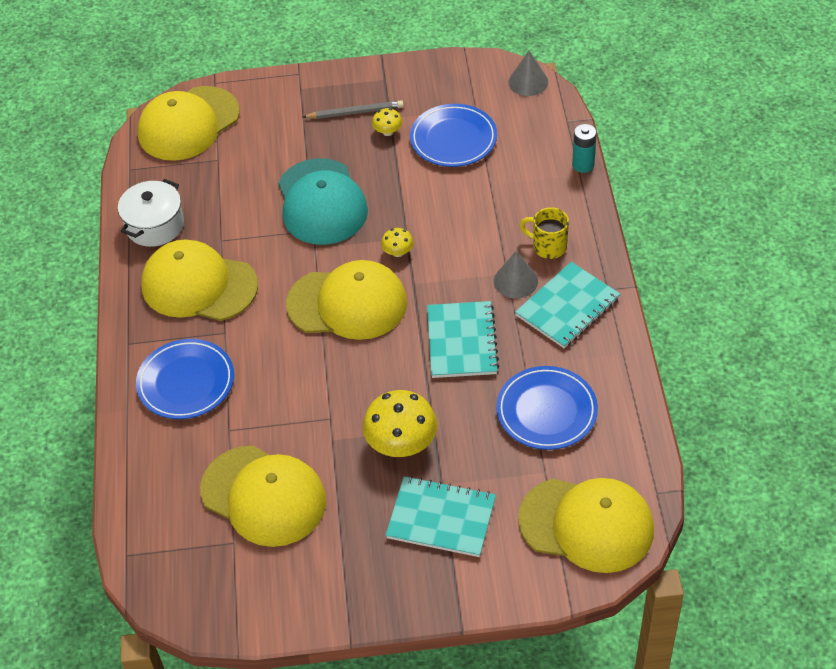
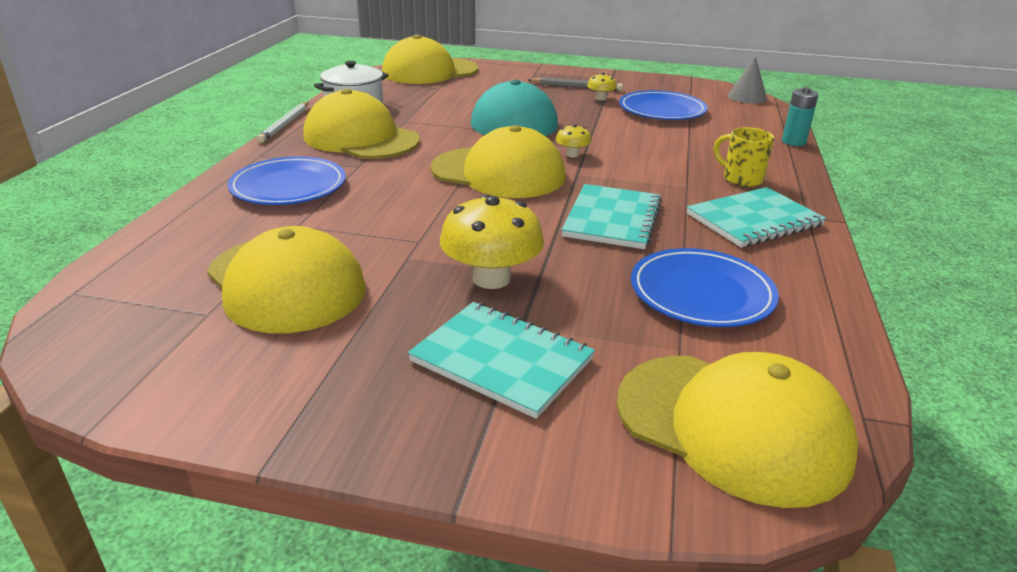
camera: 15 degrees right, 20 degrees down
(112, 284) = (285, 124): none -> white pencil
(515, 281) = (695, 192): grey cone -> none

